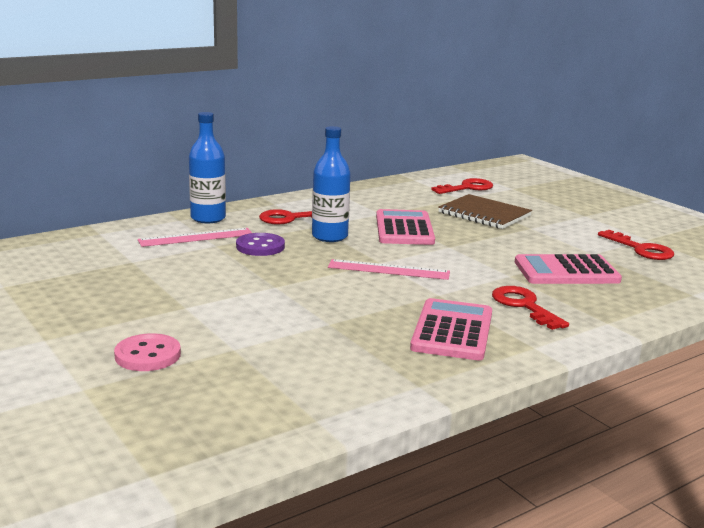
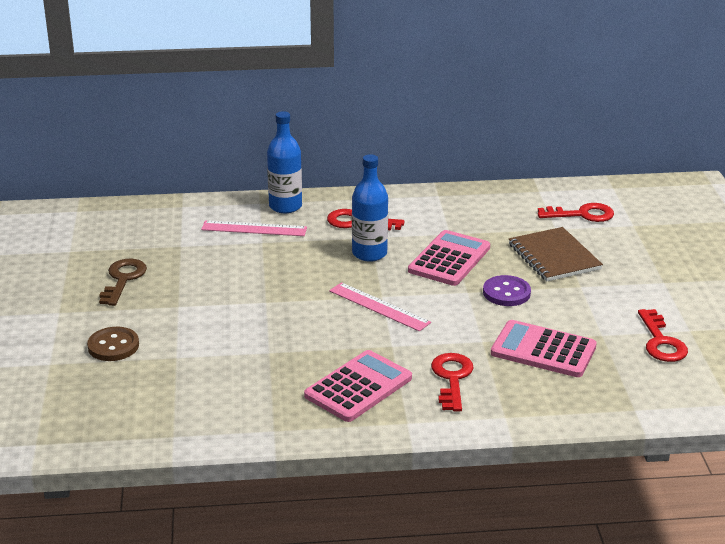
camera: 30 degrees right, 10 degrees up
(95, 297) = (123, 279): none -> brown key
(148, 355) = (113, 346): pink button -> brown button
(260, 246) = (297, 252): purple button -> purple button (506, 293)

